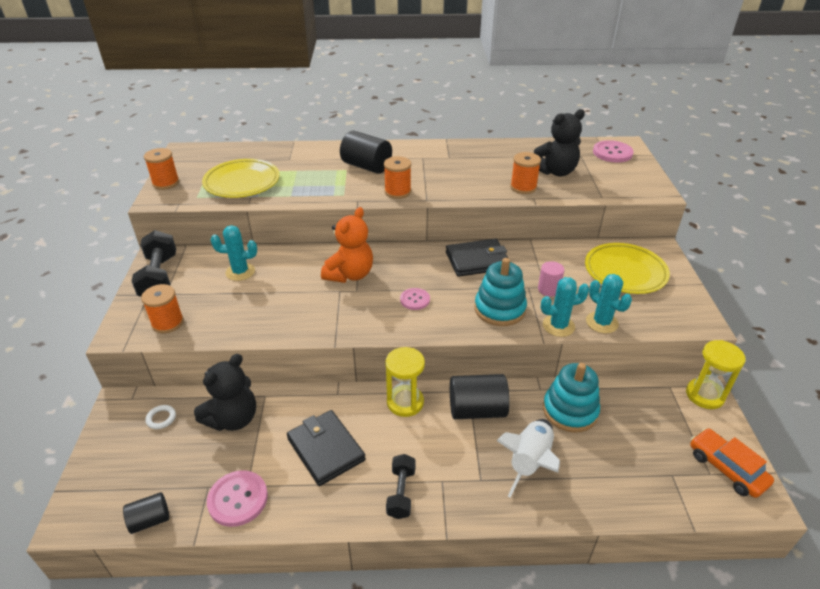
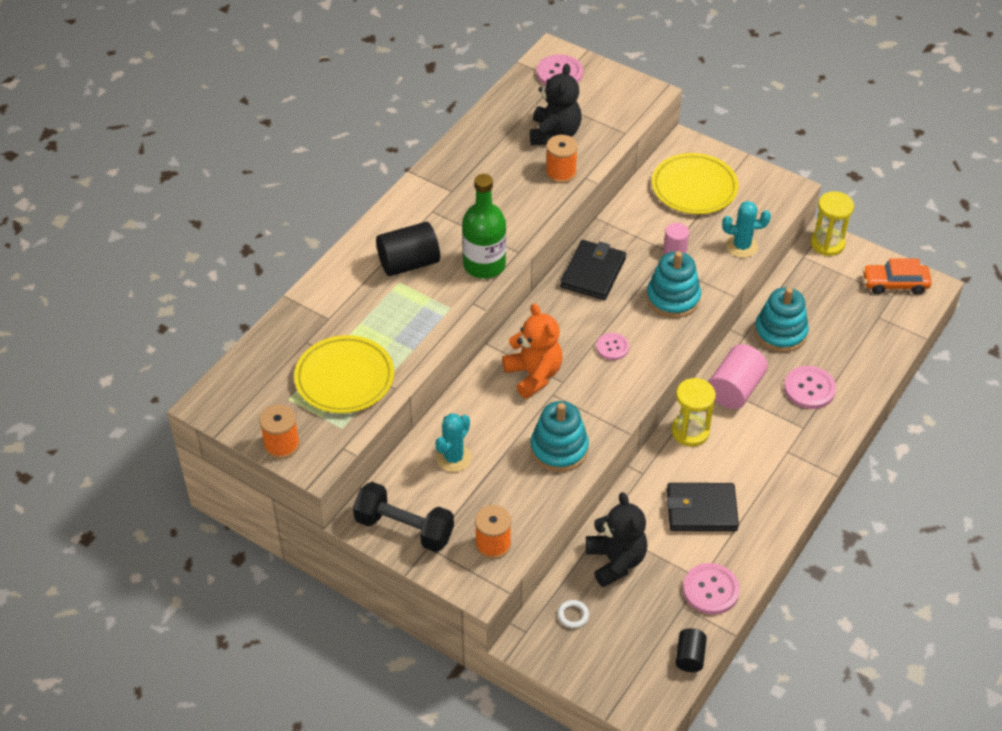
camera: 55 degrees left, 10 degrees up
(287, 316) = (559, 449): none -> turquoise stacking toy
(397, 192) = (484, 265): orange spool -> green bottle
(401, 493) = (780, 482): black dumbbell -> none
(477, 410) = (735, 389): black cylinder -> pink cylinder
(529, 462) = (809, 389): white rocket -> pink button
(558, 326) = (723, 275): turquoise cactus -> none

